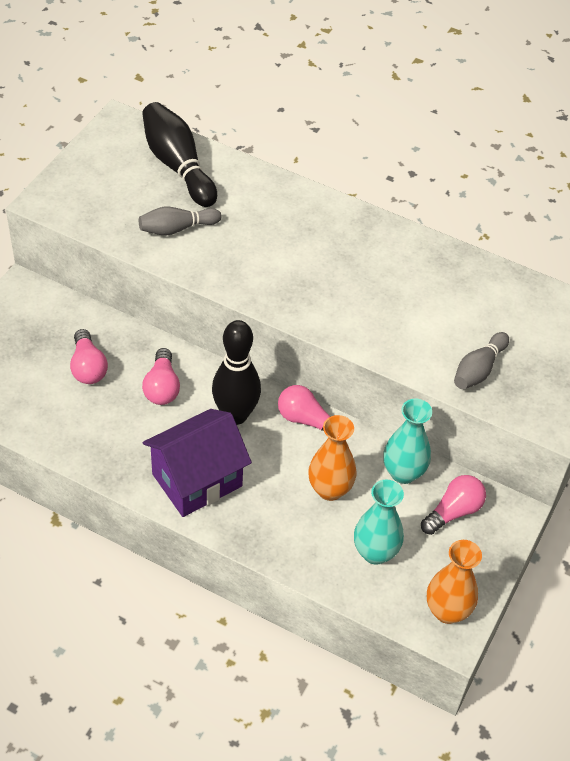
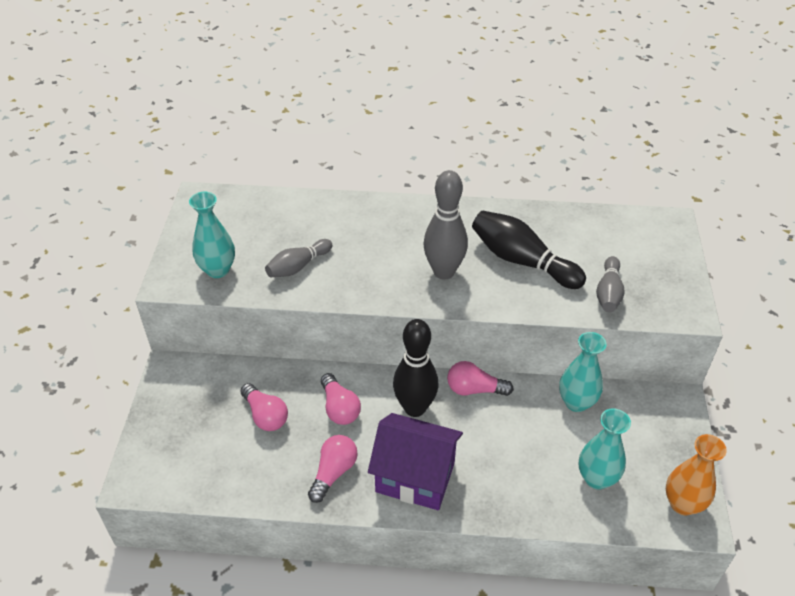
camera: 20 degrees left, 5 degrees down
(97, 205) = (218, 270): none -> turquoise vase
(178, 166) = (269, 216): black bowling pin -> black bowling pin (522, 261)
(197, 480) = (415, 477): purple house -> purple house turned 75 degrees clockwise
(319, 286) = (444, 272): none -> grey bowling pin
(330, 489) = (528, 440): orange vase -> none
(453, 512) = (634, 418): pink light bulb -> pink light bulb (333, 472)

